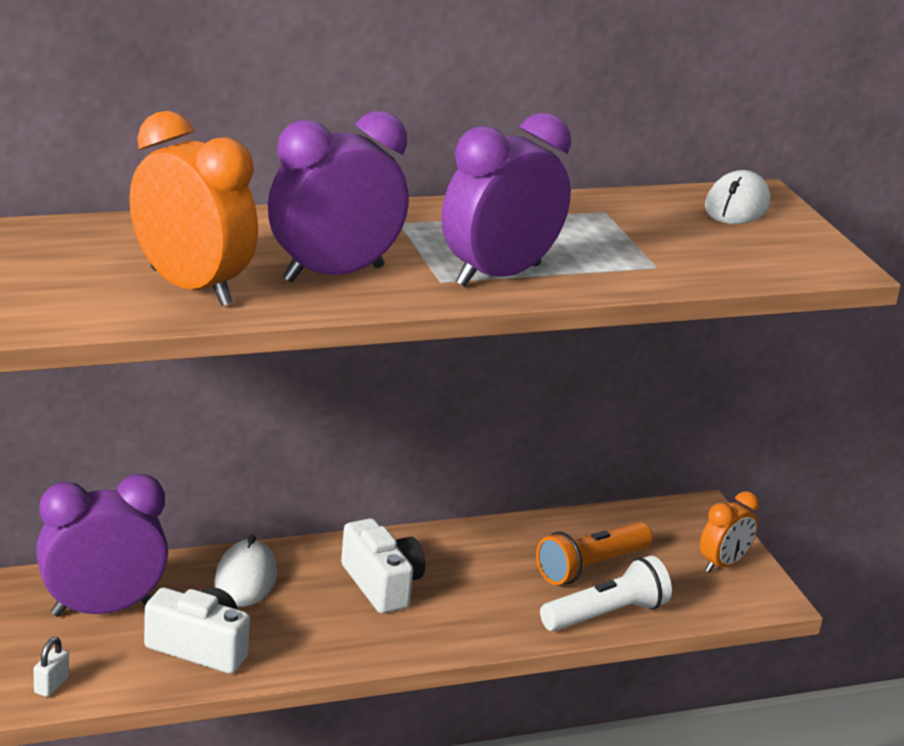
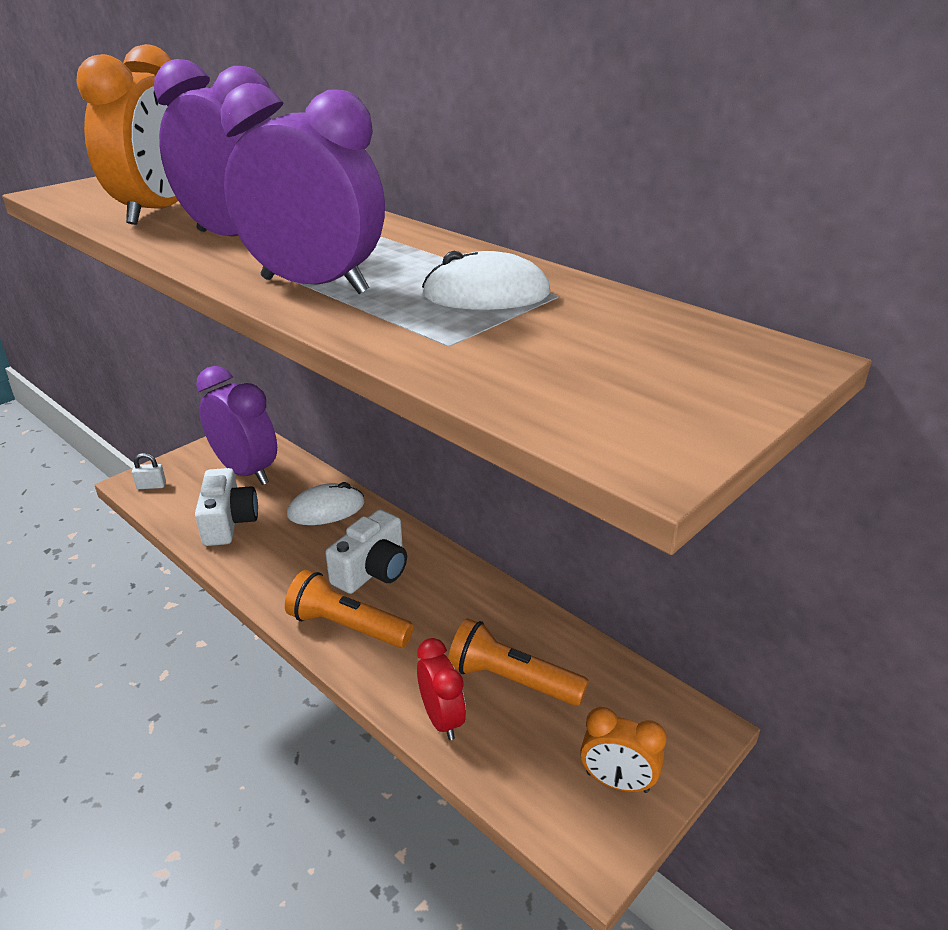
camera: 65 degrees right, 5 degrees up
(452, 624) = (347, 627): none -> orange flashlight
(606, 615) = (441, 719): white flashlight -> red clock
(737, 206) = (716, 351): white mouse -> white mouse (486, 294)

